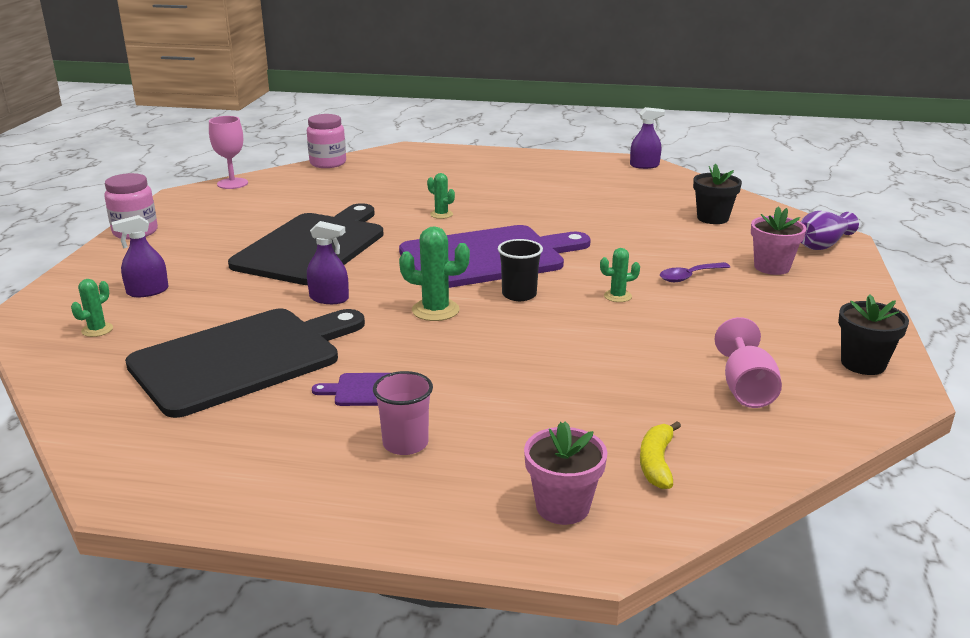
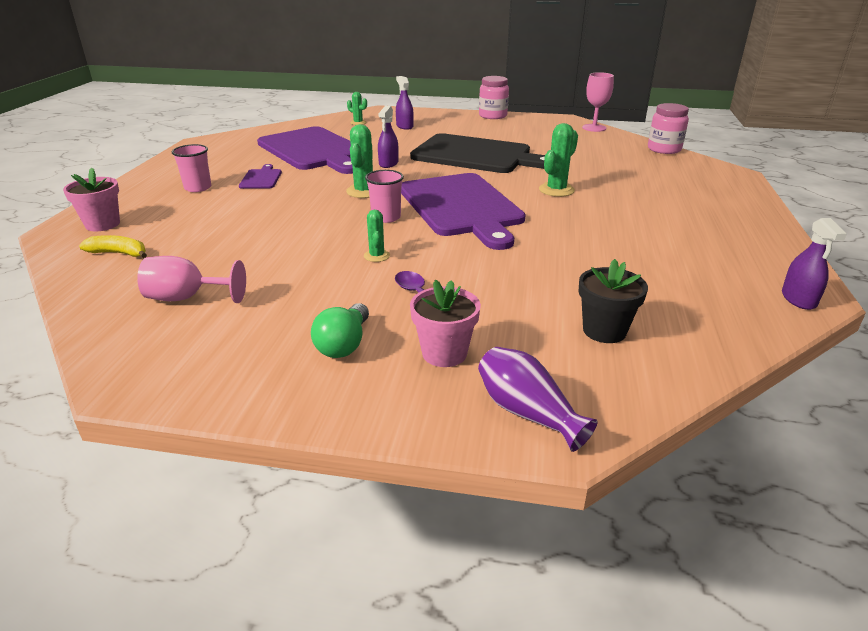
camera: 90 degrees right, 5 degrees up
(242, 359) = (313, 150): black cutting board -> purple cutting board
(441, 214) = (556, 190): green cactus -> green cactus, size x1.66
(519, 294) = (386, 217): black cup -> pink cup
(782, 303) = (344, 344): none -> green light bulb
(863, 364) = (190, 372): black flower pot -> none

